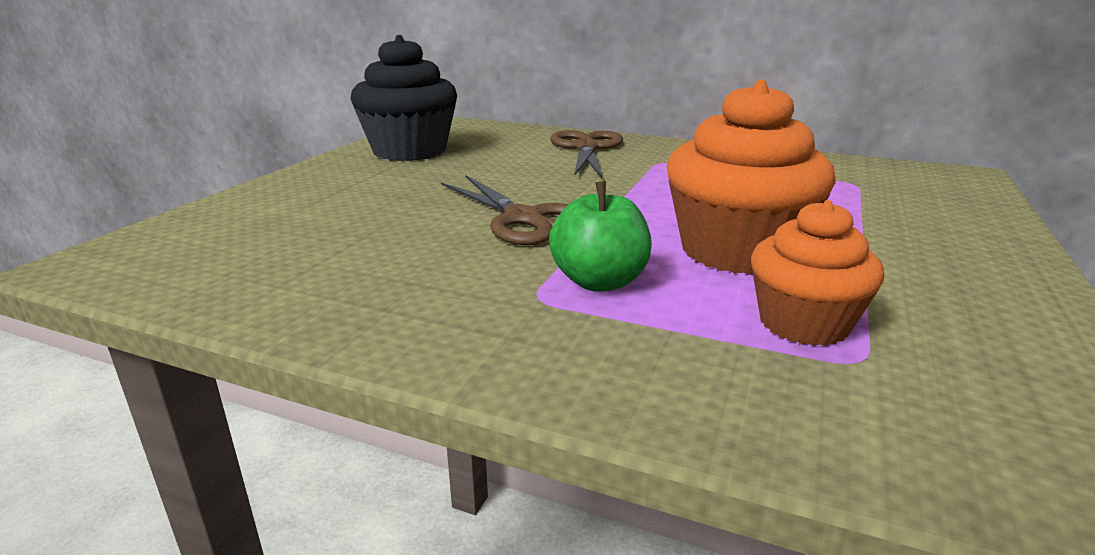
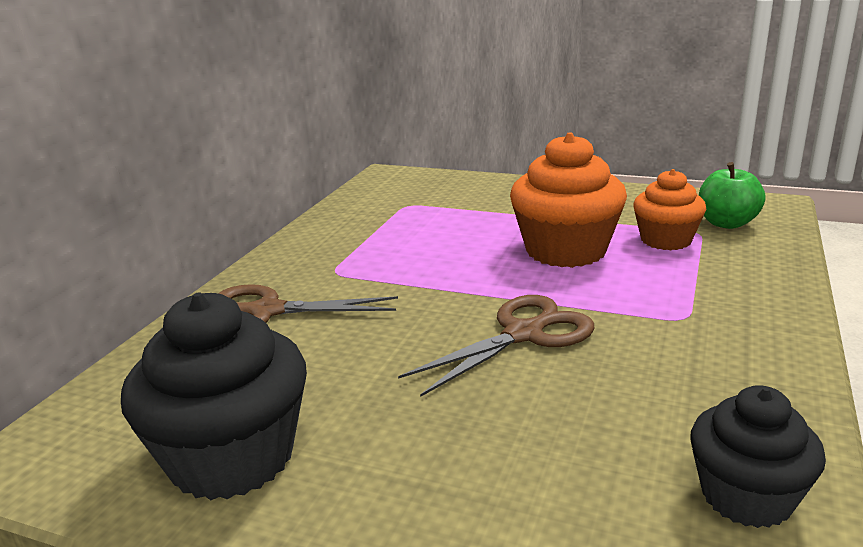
camera: 90 degrees left, 0 degrees up
(232, 274) = (746, 496): none -> black cupcake
(599, 281) = (644, 296): green apple -> green apple (726, 223)

